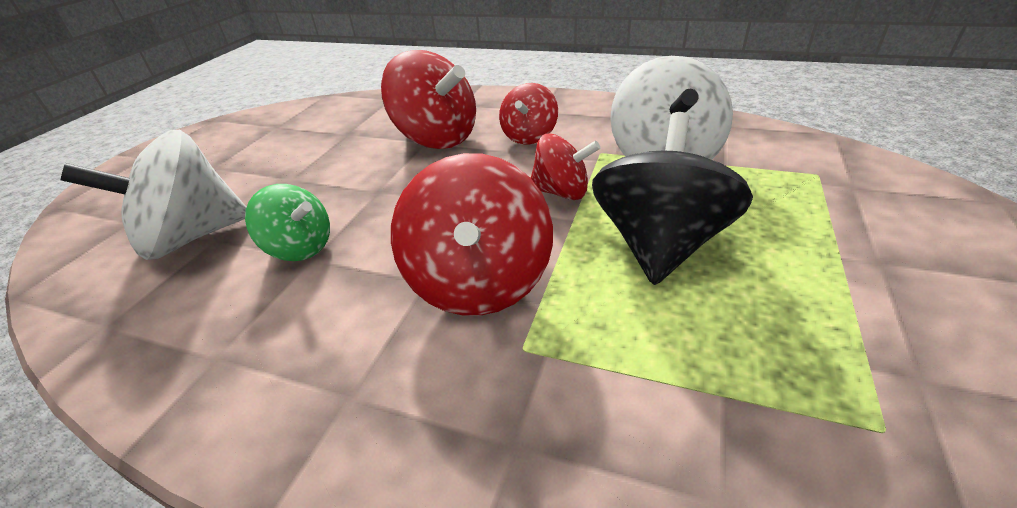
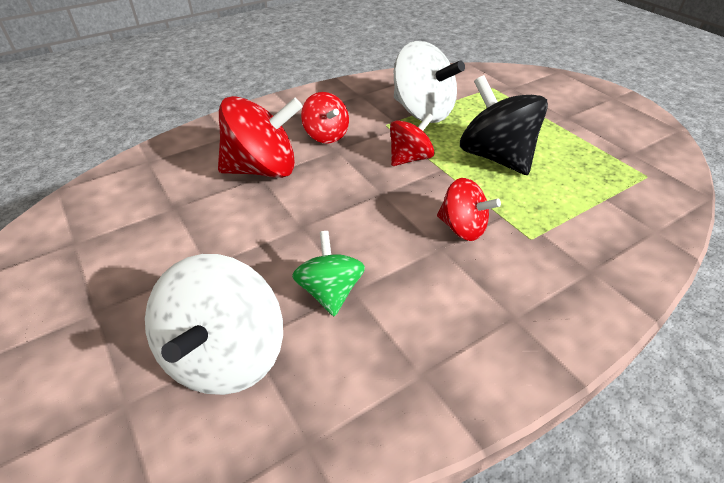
camera: 55 degrees left, 5 degrees up
(300, 247) = (330, 292): green spinning top -> green spinning top turned 75 degrees counterclockwise
(479, 282) = (462, 228): red spinning top -> red spinning top, size x0.59

